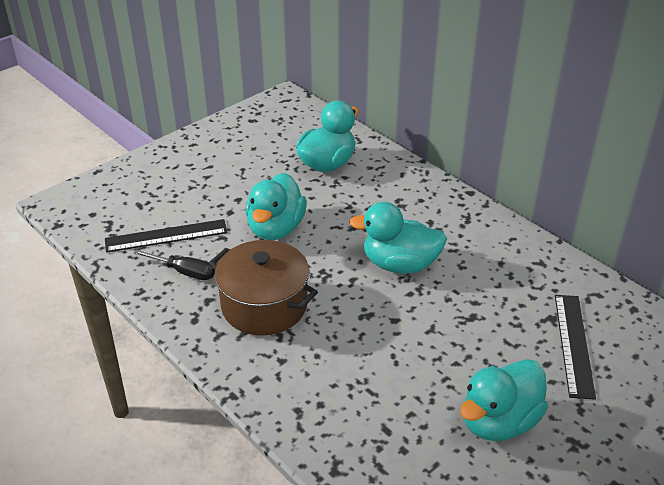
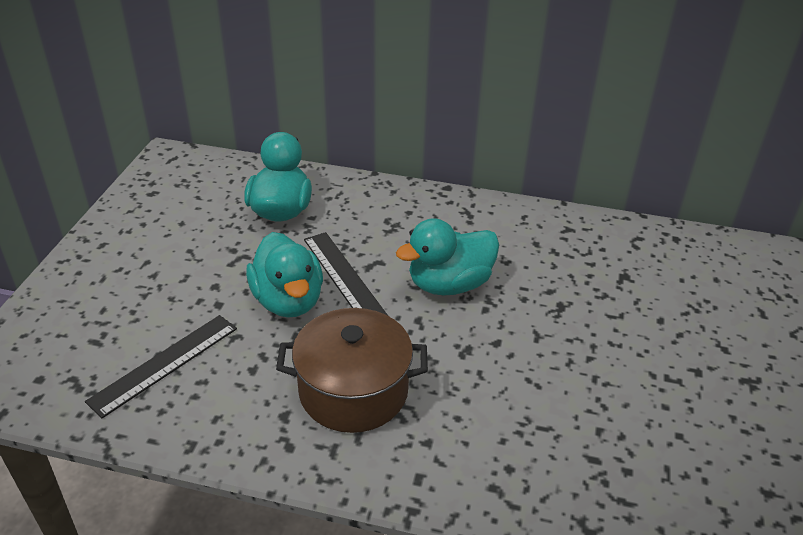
camera: 35 degrees left, 0 degrees up
(184, 272) = (226, 396): black screwdriver -> none
(499, 421) = (676, 395): turquoise duck -> none
(574, 344) = (663, 292): black ruler -> black ruler (343, 276)

